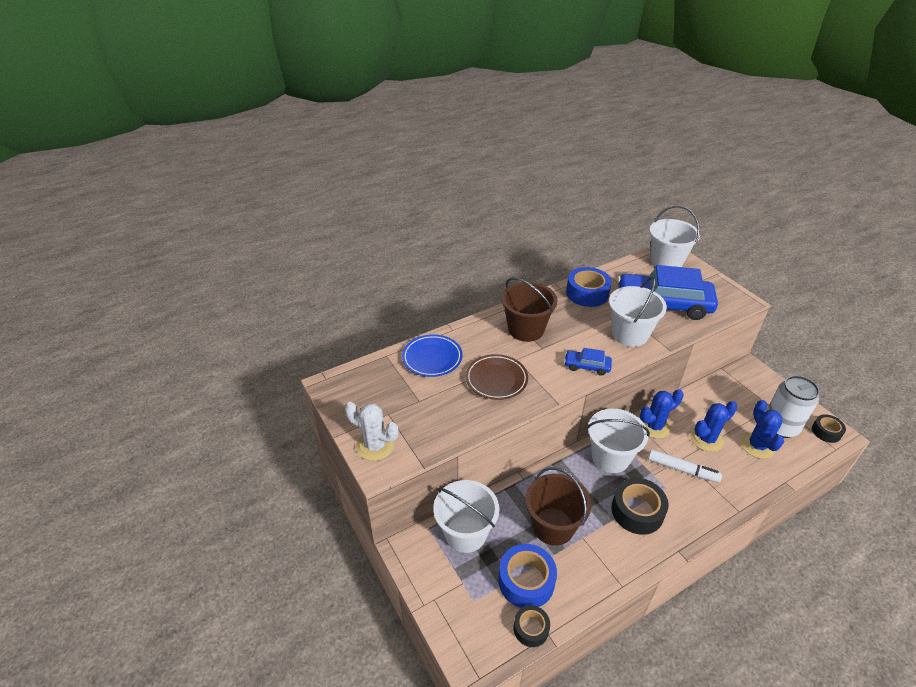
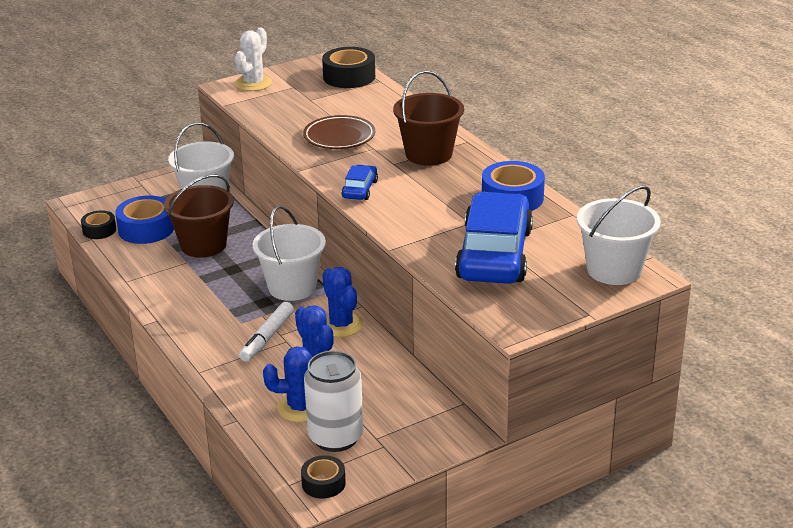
camera: 90 degrees right, 10 degrees down
(432, 358) = (375, 103): blue plate -> none
(629, 334) = (423, 222): white bucket -> none
(637, 511) = (212, 298): black tape -> black tape (349, 77)

